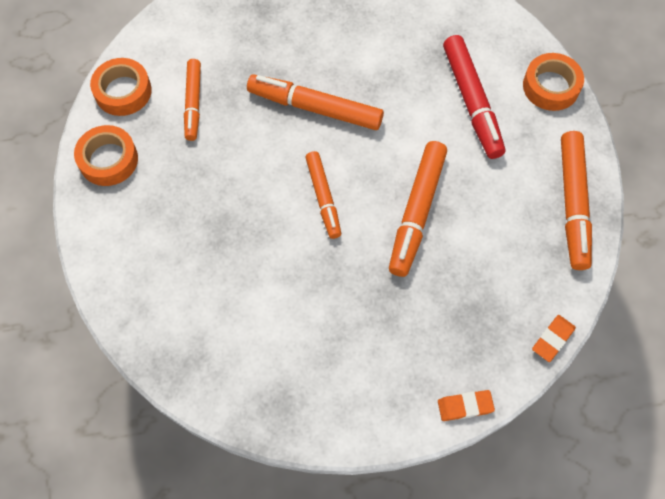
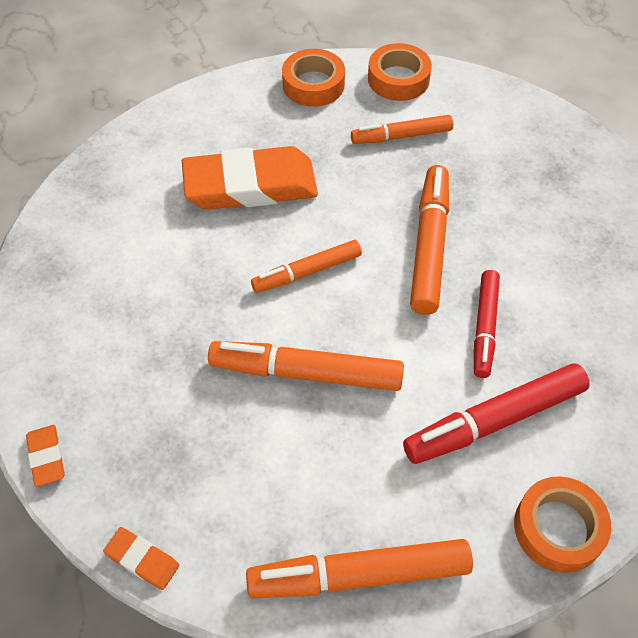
camera: 80 degrees right, 10 degrees down
(220, 228) = (250, 185): none -> orange eraser
(396, 89) = (485, 328): none -> red marker

